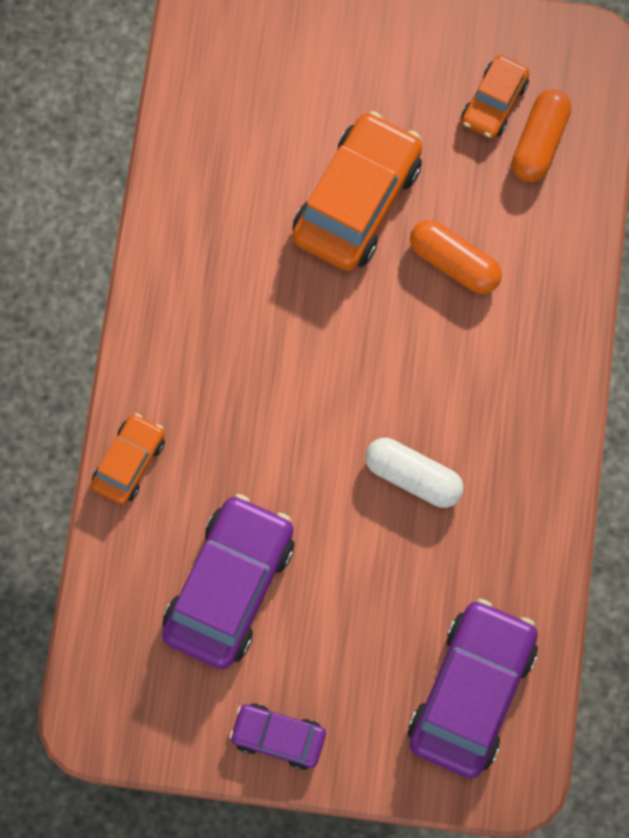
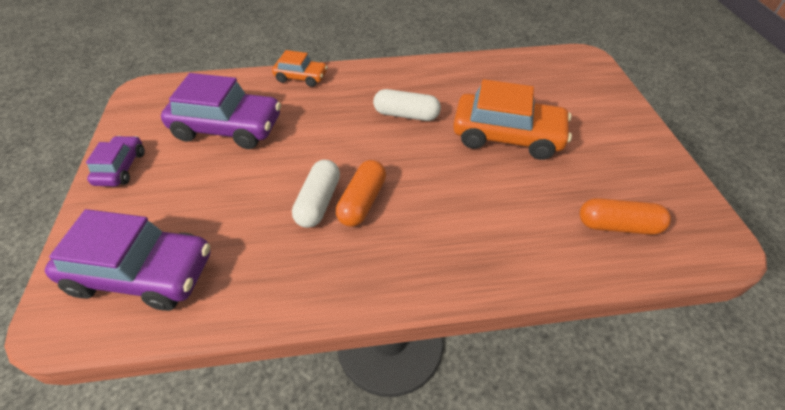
camera: 75 degrees right, 25 degrees down
(272, 323) = (406, 115): none -> white capsule
(454, 263) = (491, 193): orange capsule -> orange capsule (362, 201)
(494, 102) = (627, 192): orange car -> none

